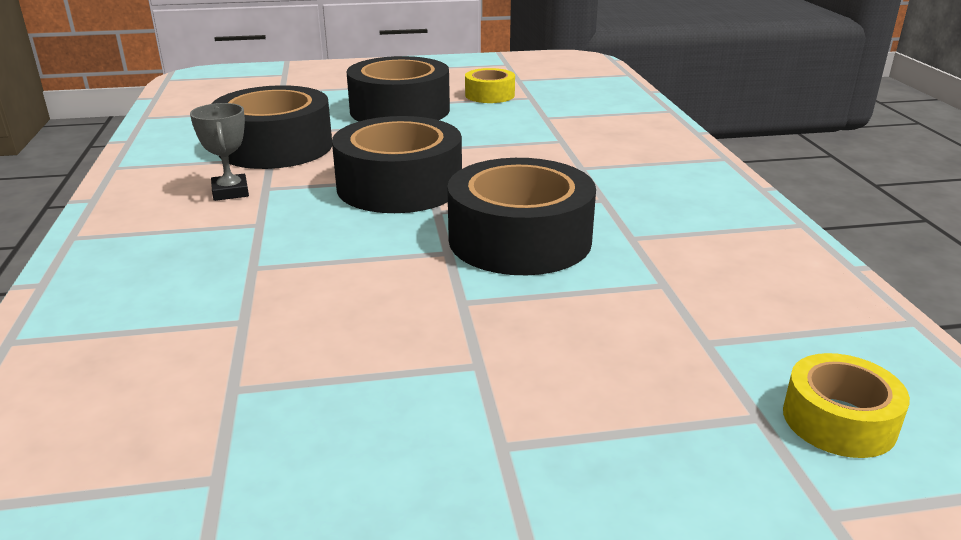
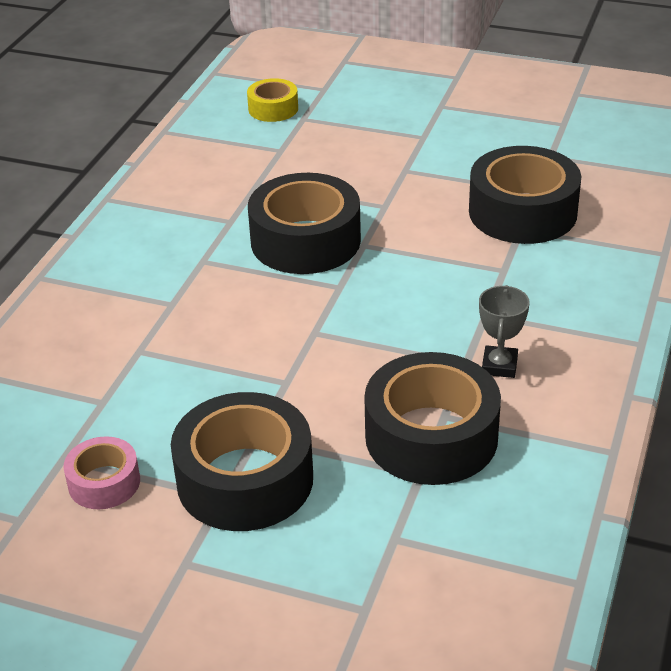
camera: 150 degrees left, 10 degrees up
(399, 186) = (347, 327): black tape -> black tape (522, 212)
(489, 95) = (104, 482): yellow tape -> pink tape

